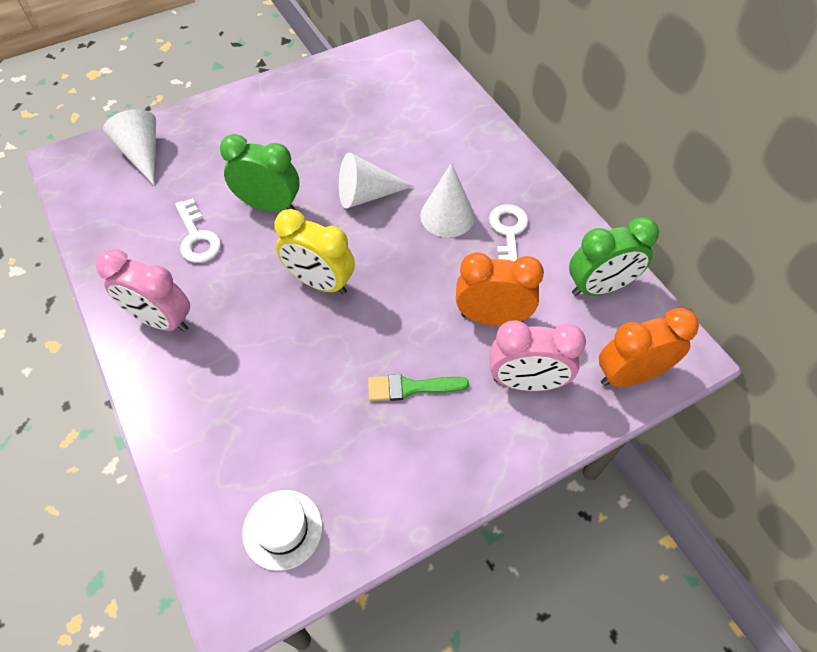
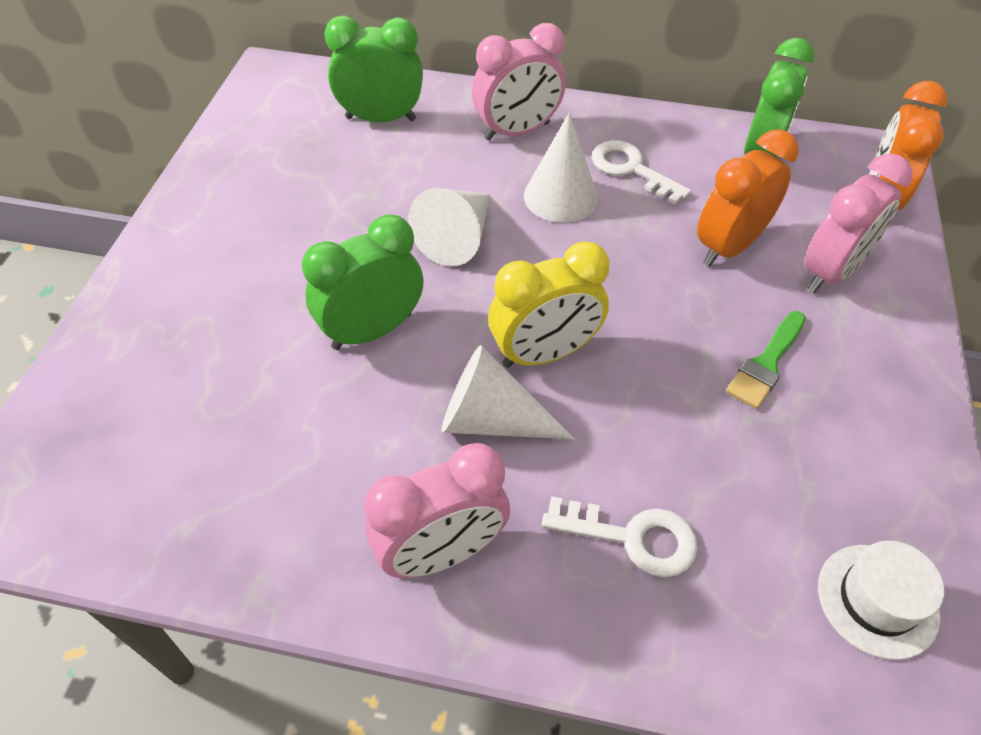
camera: 50 degrees left, 5 degrees down
(142, 154) = (112, 409): white cone -> white cone (491, 420)
(197, 237) = (339, 432): white key -> white key (632, 537)
(423, 104) = (381, 118): none -> green clock
(480, 163) = (517, 131): none -> pink clock

